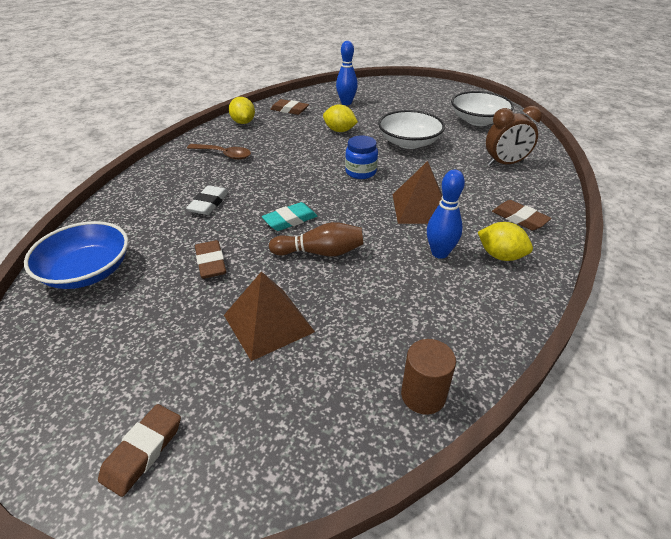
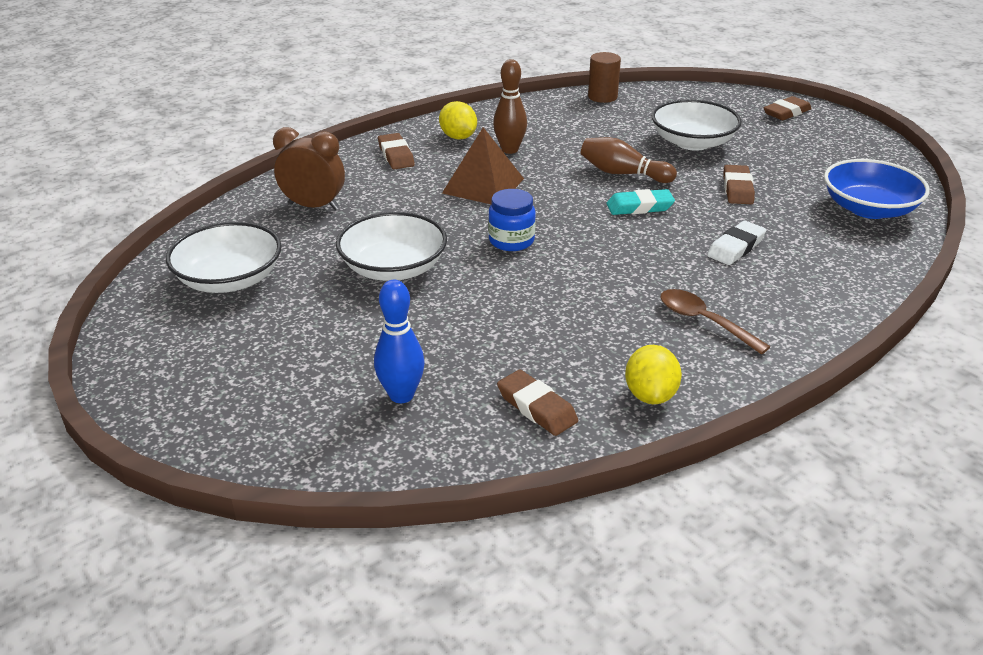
camera: 155 degrees left, 5 degrees down
(268, 323) = (692, 142): brown pyramid -> white bowl
(339, 131) = (479, 321): yellow lemon -> none
(439, 253) = (509, 150): blue bowling pin -> brown bowling pin

